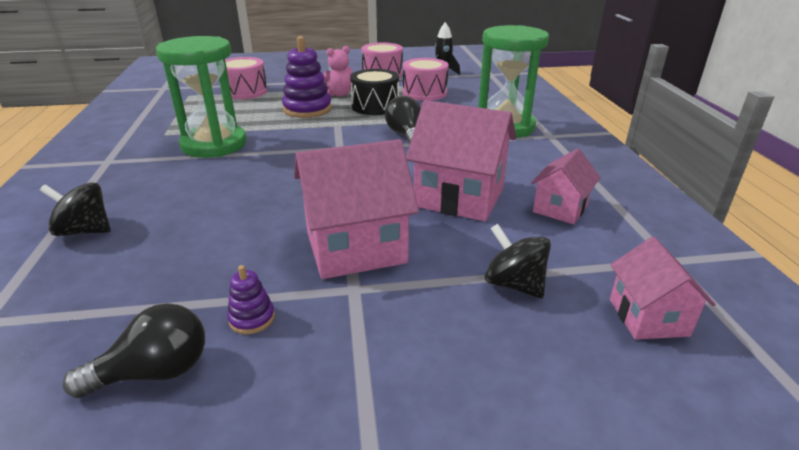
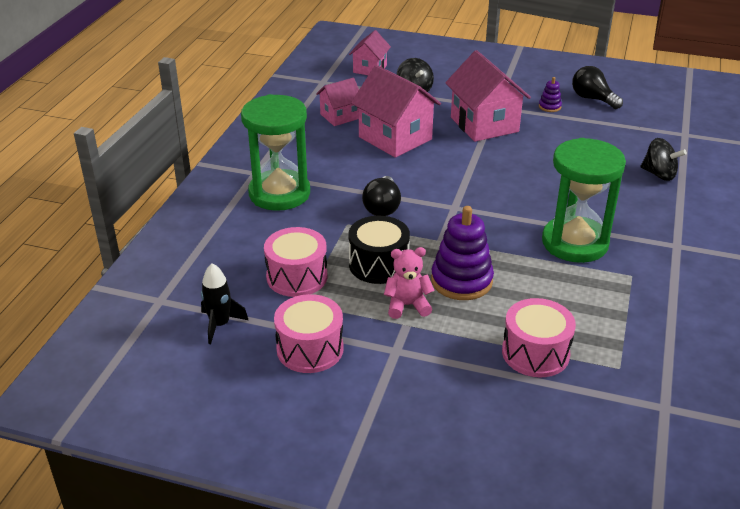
camera: 155 degrees left, 5 degrees up
(154, 372) = (592, 99): black light bulb -> black light bulb turned 45 degrees clockwise
(356, 247) = (484, 124): pink house -> pink house turned 60 degrees clockwise

